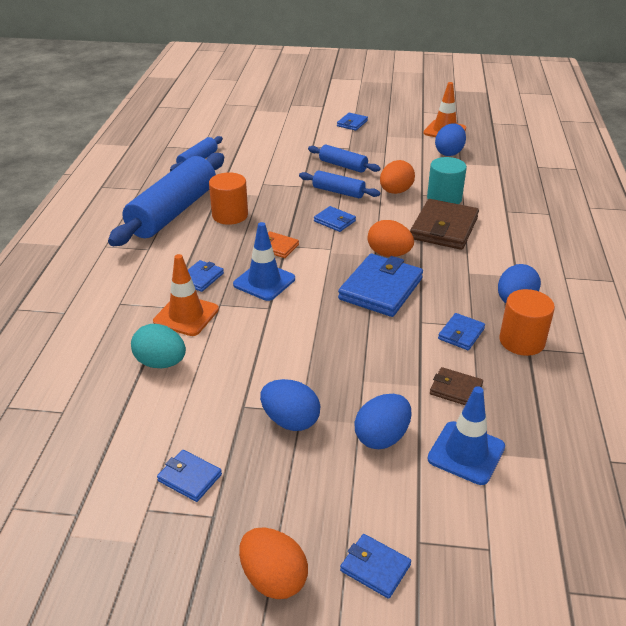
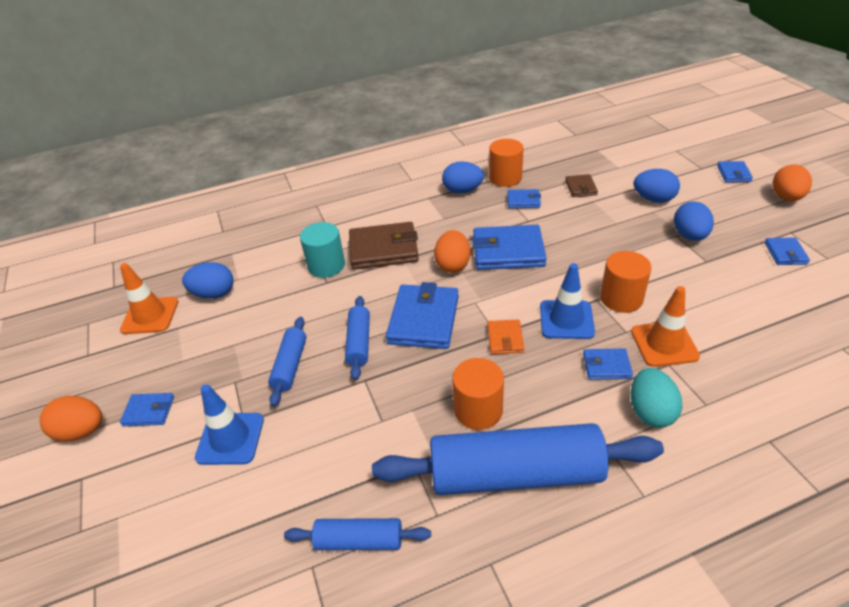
camera: 115 degrees left, 5 degrees up
(161, 363) = (729, 325): turquoise egg -> turquoise egg (650, 411)
(255, 321) = (621, 298): none -> orange cylinder
(334, 221) = (424, 320): blue wallet -> blue wallet, size x1.95
(395, 191) = (331, 301): orange egg -> orange egg (81, 431)
(466, 453) = (626, 171): blue traffic cone -> blue traffic cone (230, 439)

